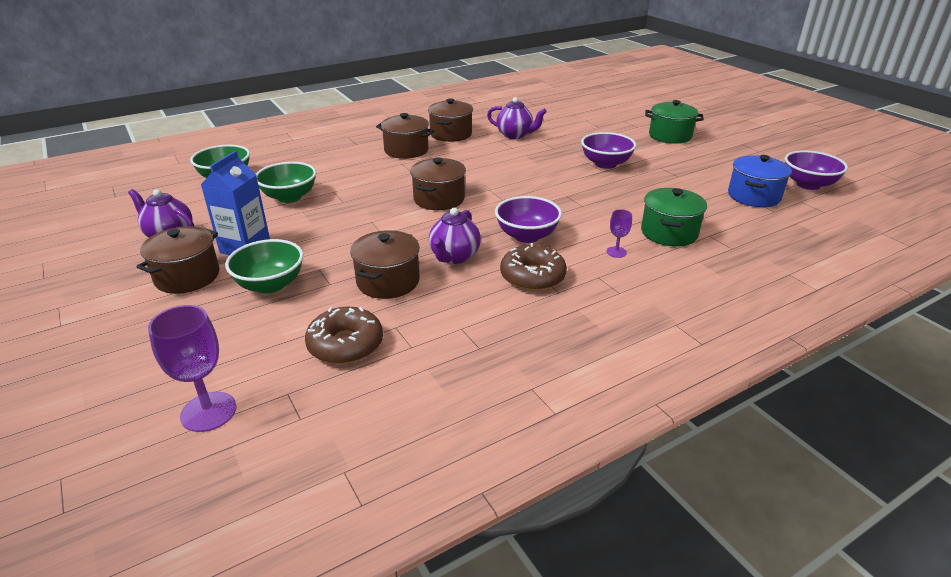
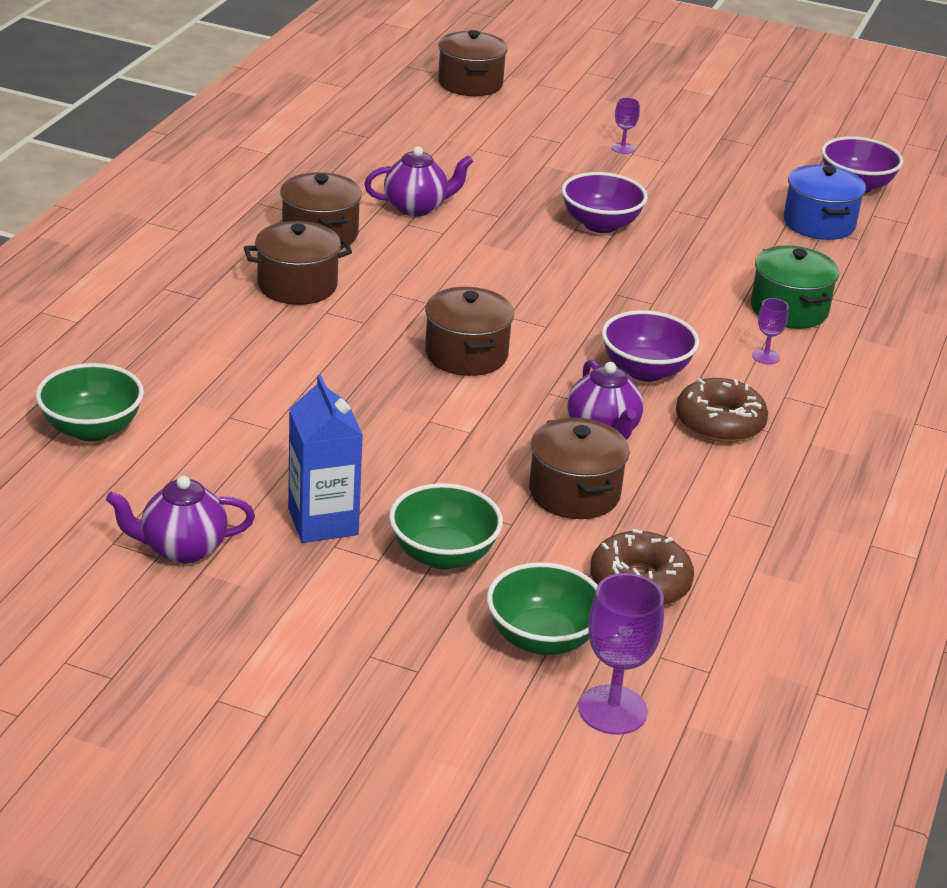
camera: 40 degrees left, 0 degrees up
(187, 277) = (317, 590): brown pot -> brown pot (470, 83)
(289, 197) = (253, 425): green bowl -> green bowl (542, 639)
(670, 136) = (622, 148): green pot -> purple goblet

